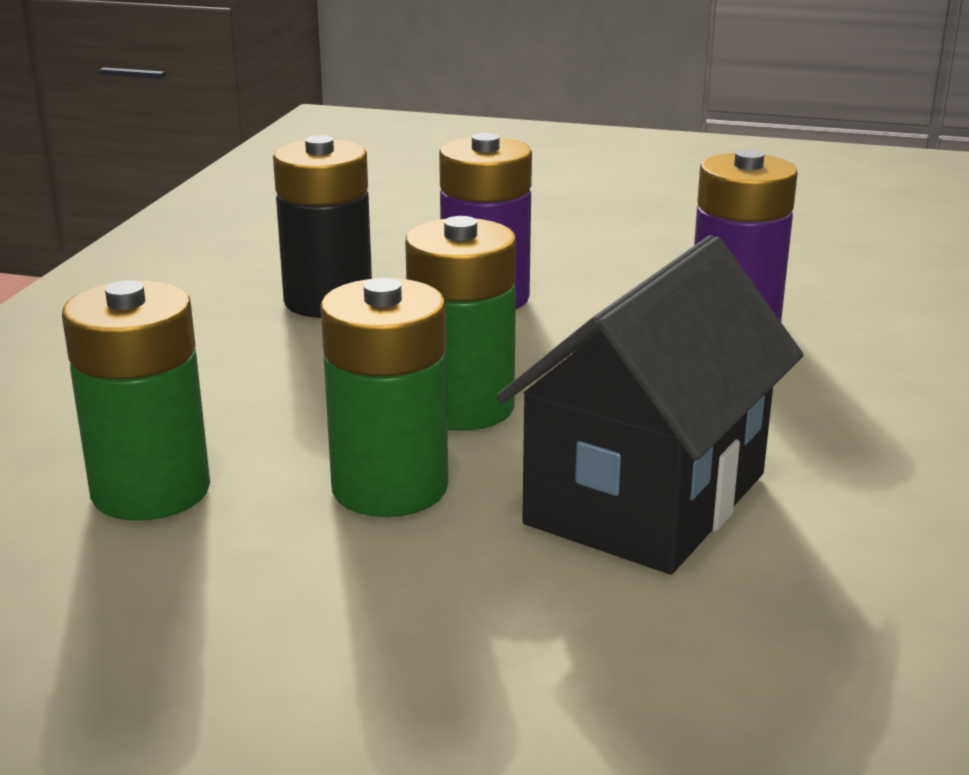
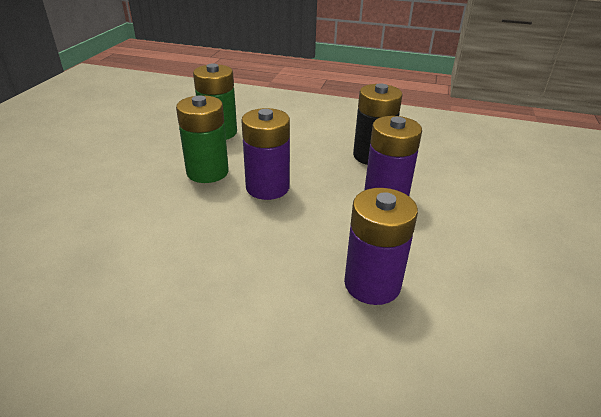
camera: 90 degrees right, 10 degrees up
(462, 407) = (267, 187): green battery -> purple battery
(646, 498) = (179, 229): black house -> none

